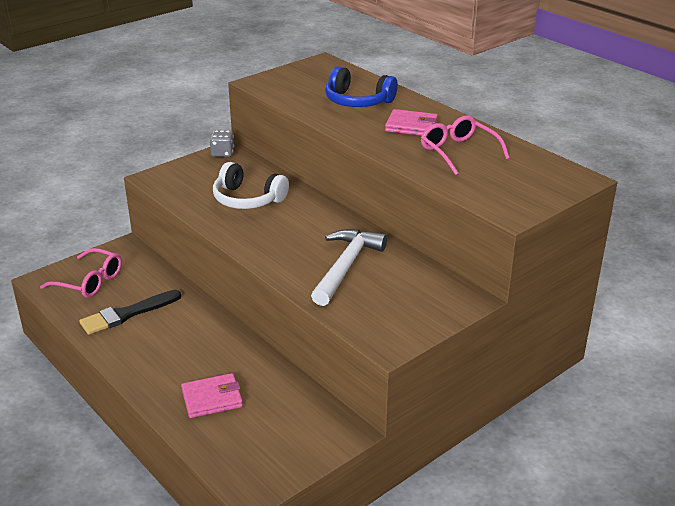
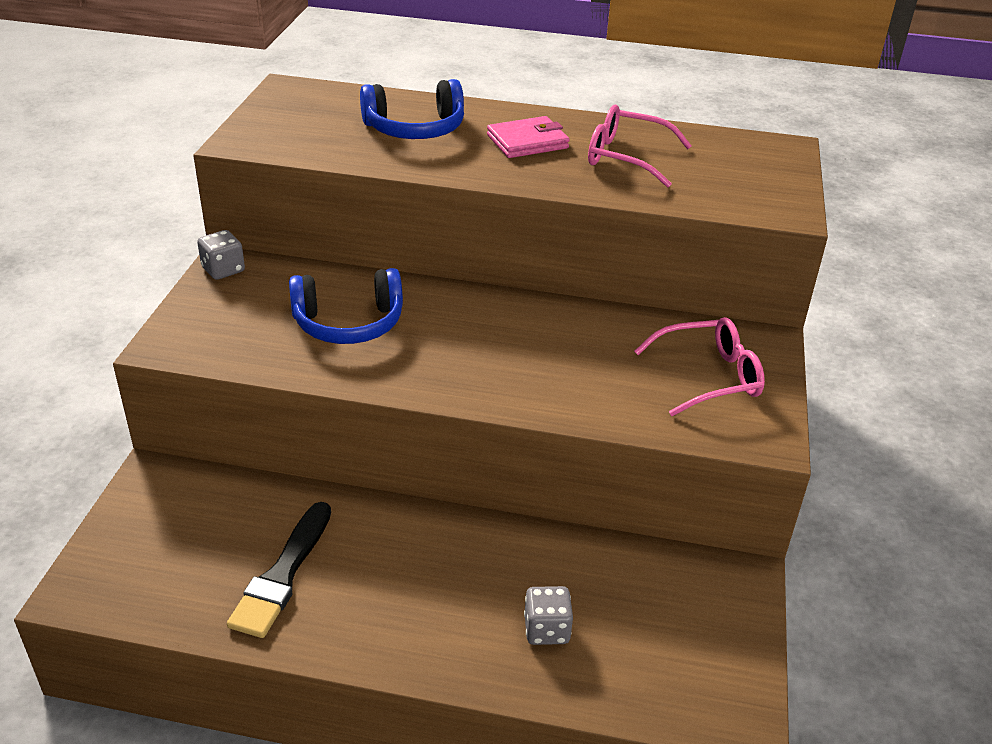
camera: 40 degrees left, 5 degrees up
(90, 281) = (161, 555): pink glasses -> pink glasses (709, 377)
(212, 398) = (546, 629): pink wallet -> grey dice
(247, 199) = (348, 323): white headphones -> blue headphones
(346, 266) = (591, 362): white hammer -> none

